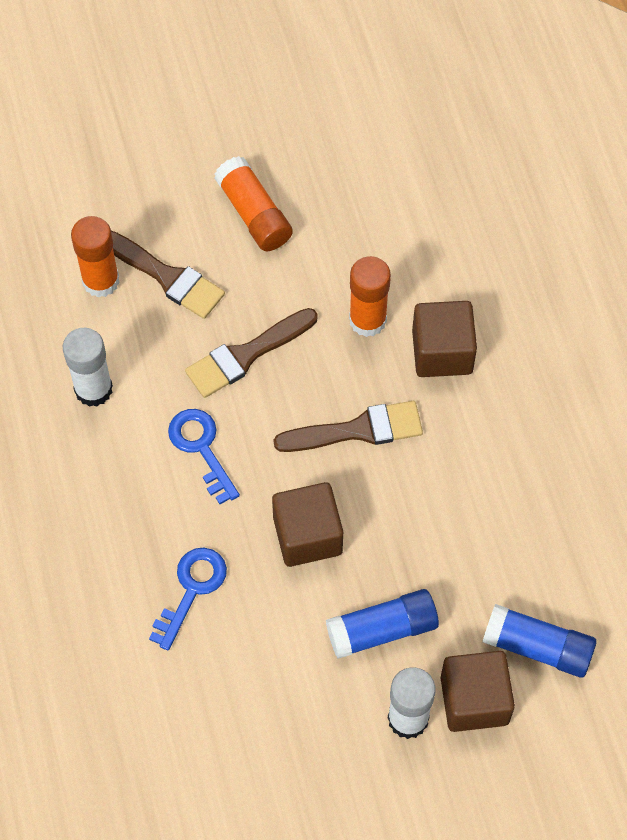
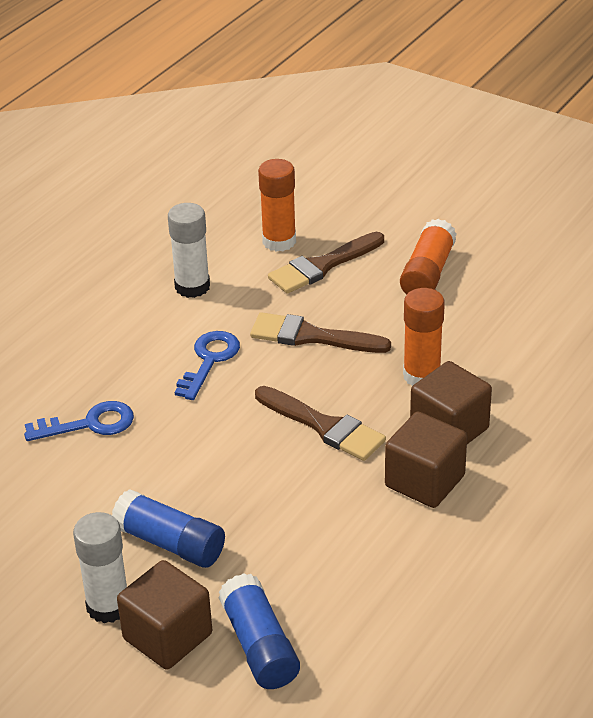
camera: 50 degrees right, 25 degrees down
(166, 277) = (322, 266): brown brush -> brown brush turned 60 degrees clockwise
(307, 535) = (203, 454): brown cube -> brown cube (424, 481)

